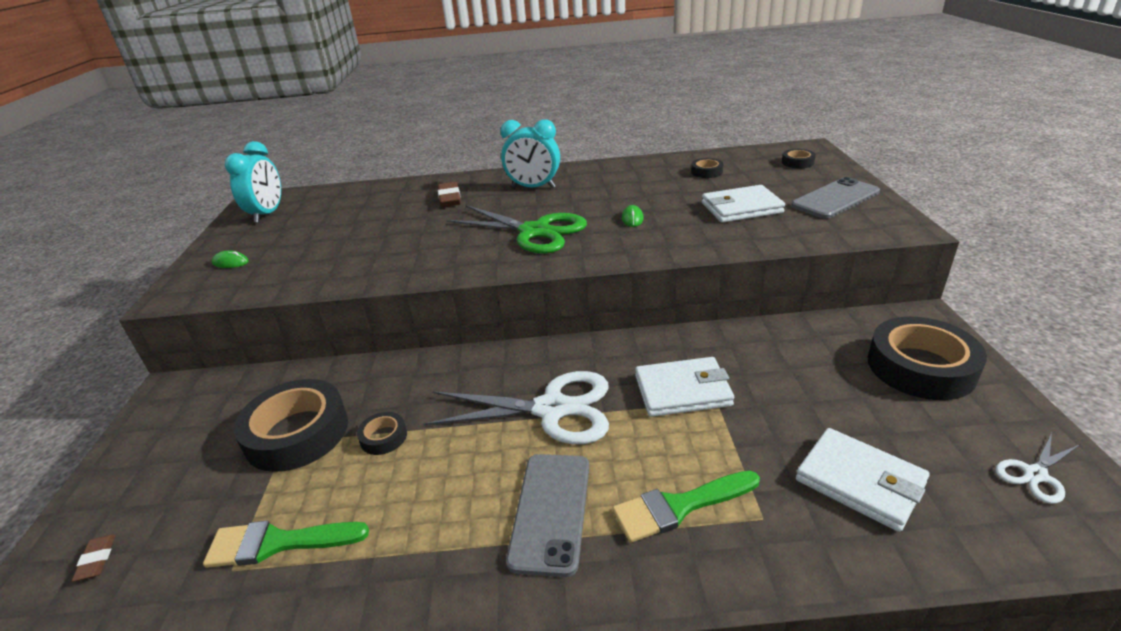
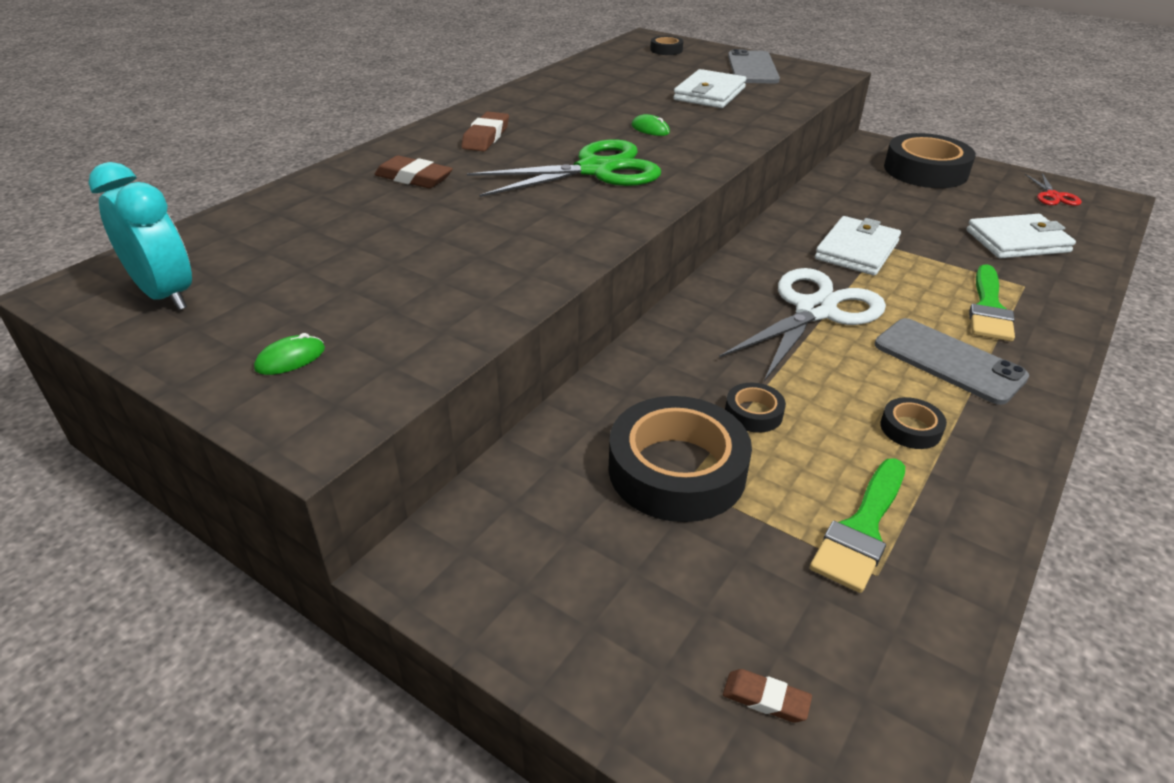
camera: 55 degrees left, 5 degrees up
(533, 187) = (486, 137): turquoise clock -> brown eraser
(706, 172) = (615, 76): black tape -> black tape (910, 429)
(1035, 474) = (1053, 196): white scissors -> red scissors

